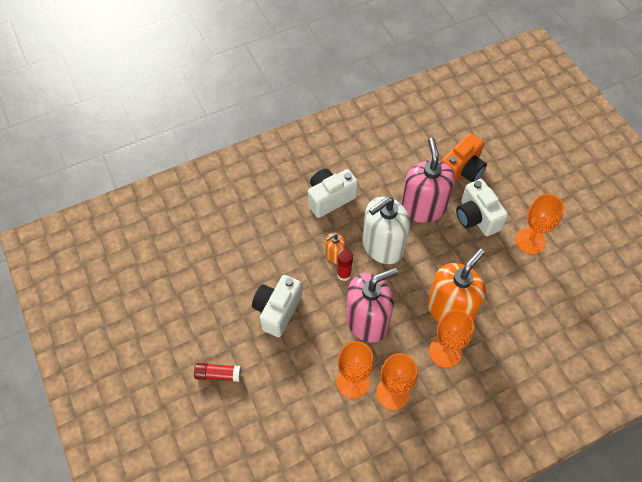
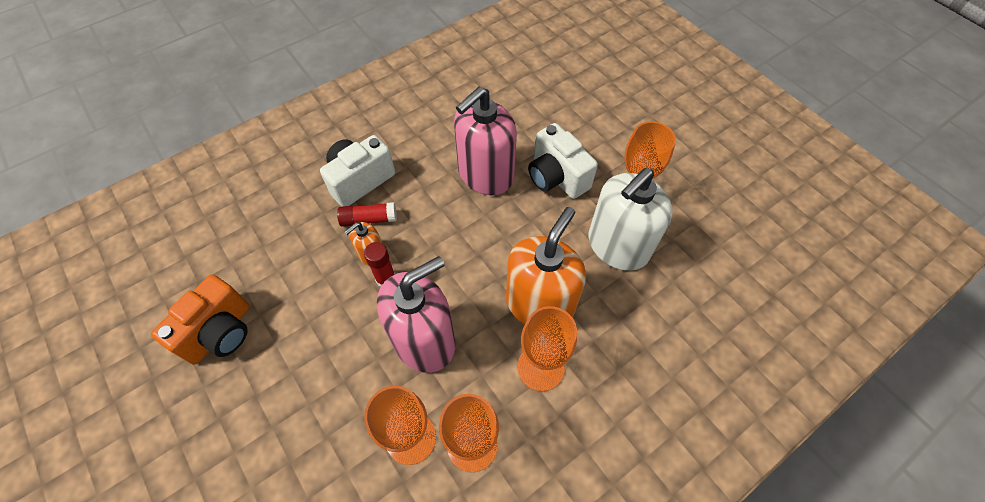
camera: 10 degrees left, 0 degrees up
(218, 374) = (201, 464): red glue stick -> red glue stick (368, 219)
(277, 311) = (292, 347): white camera -> none
(382, 246) = (436, 232): white soap dispenser -> white soap dispenser (618, 246)
(423, 207) = (485, 174): pink soap dispenser -> pink soap dispenser turned 120 degrees counterclockwise
(461, 171) = (529, 122): orange camera -> orange camera (220, 332)

